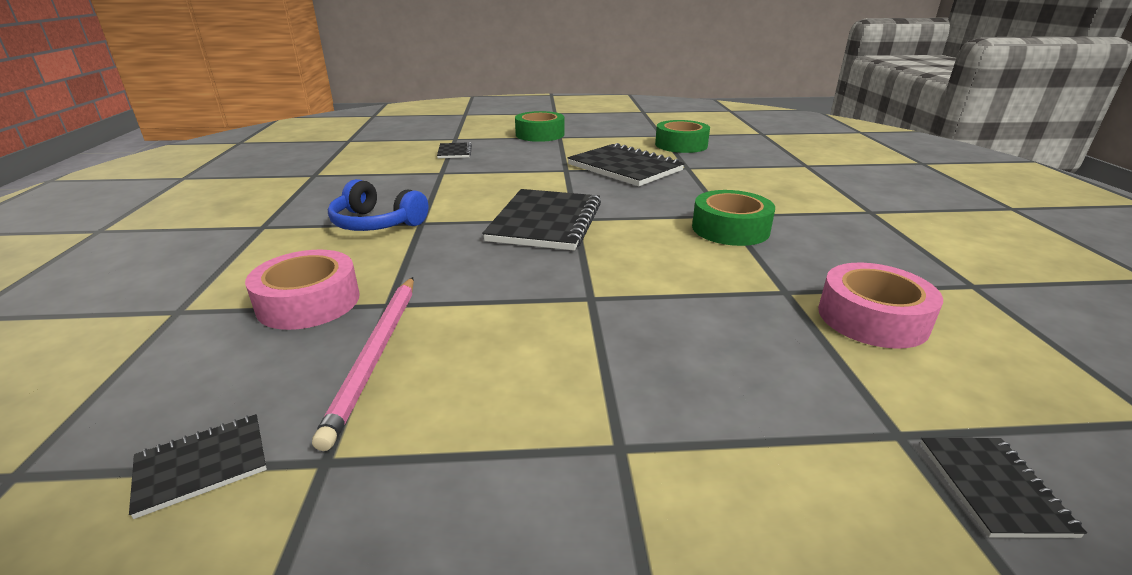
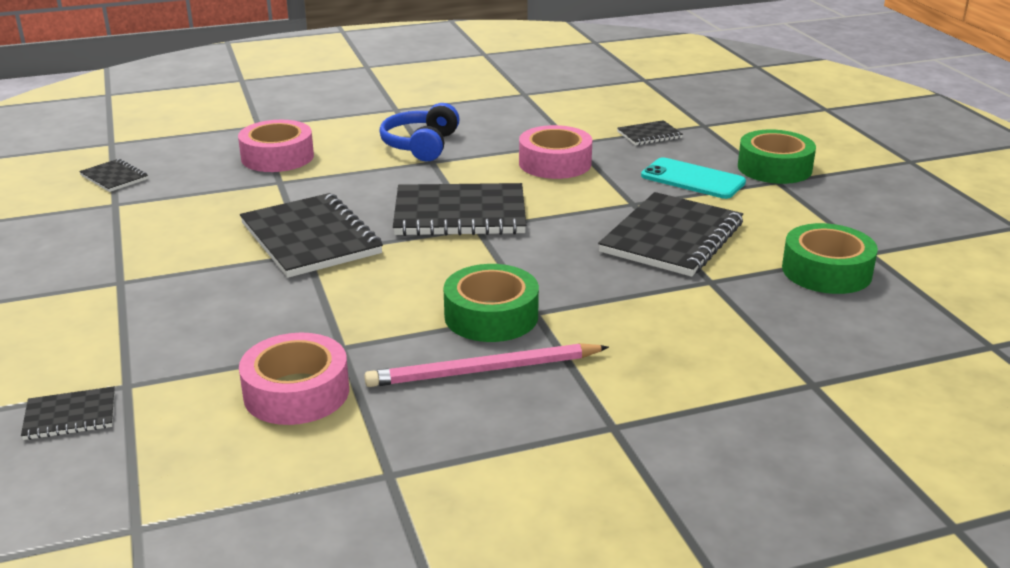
camera: 75 degrees right, 0 degrees up
(376, 355) = (214, 193): pink pencil -> pink pencil (483, 370)
(475, 182) = (555, 163): none -> pink tape
(540, 152) = (692, 179): none -> turquoise phone
(557, 293) = (311, 238): none -> black notebook

